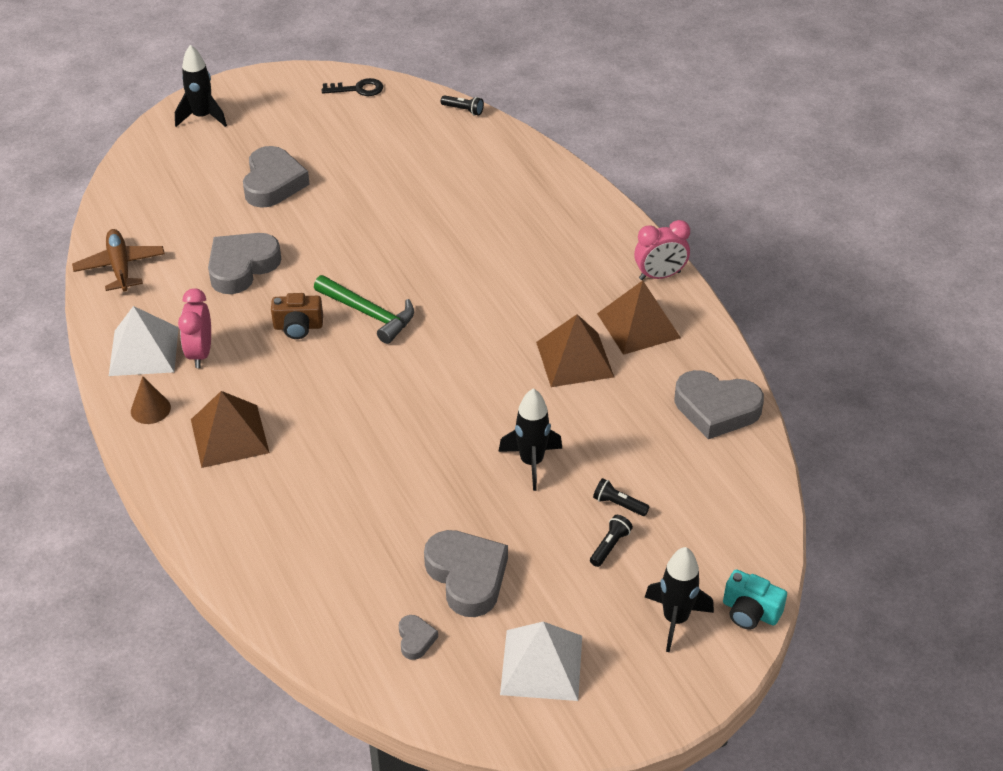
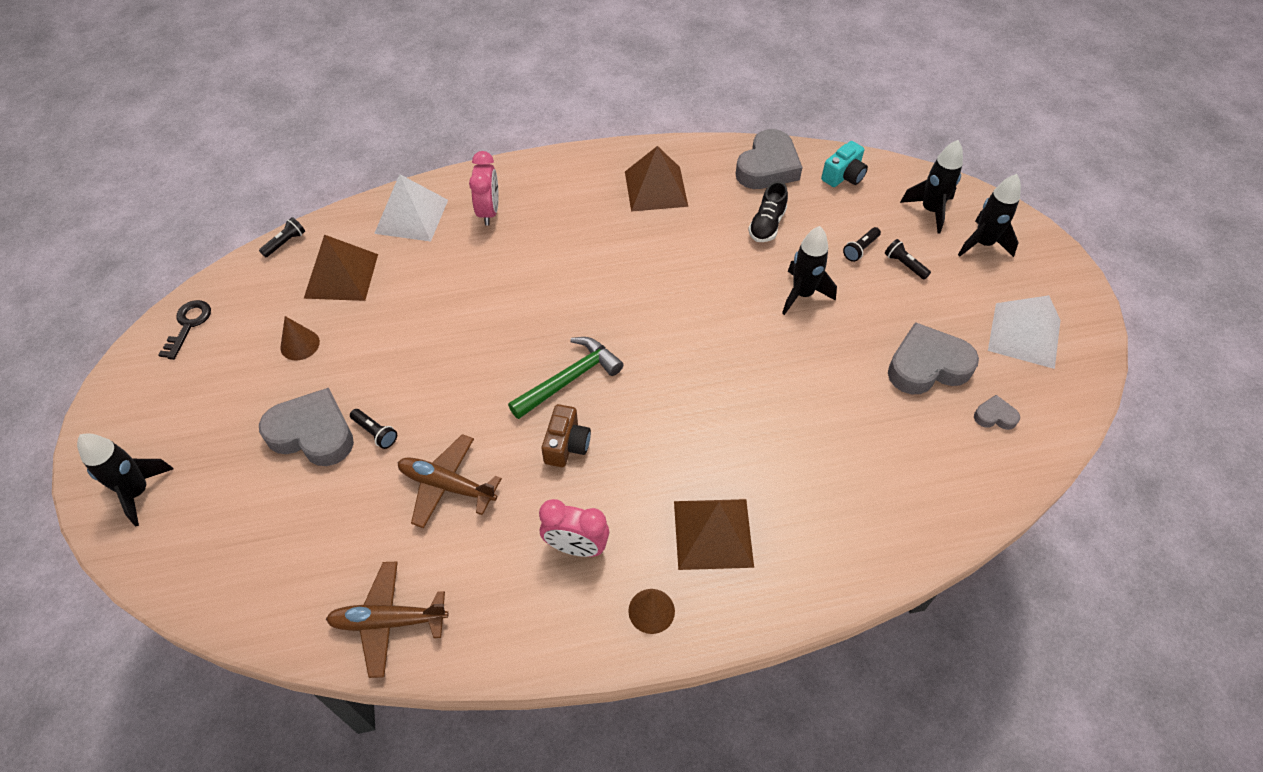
camera: 75 degrees left, 10 degrees up
(144, 351) = (552, 608): white pyramid -> white pyramid (411, 216)
(242, 267) = (447, 485): grey heart -> brown plane
(282, 215) = (375, 432): none -> black flashlight
(357, 151) = (300, 344): none -> brown cone
(574, 359) = (684, 238): brown pyramid -> brown pyramid (341, 276)
(622, 421) = (767, 225): none -> black shoe
(660, 276) = (599, 161): pink clock -> pink clock (489, 212)
(711, 564) = (930, 211): none -> black rocket
(750, 612) = (978, 201): turquoise camera -> turquoise camera (843, 176)

